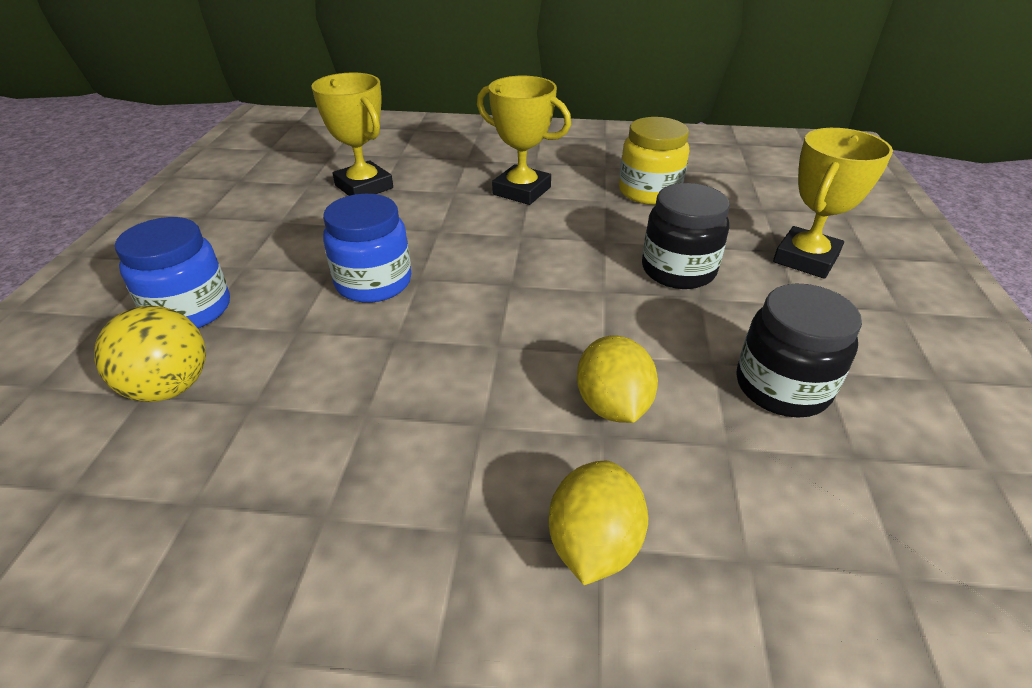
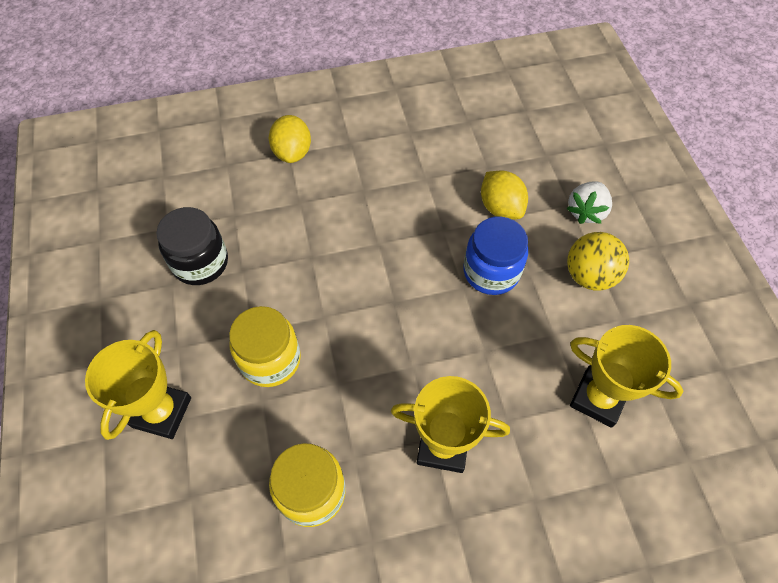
camera: 160 degrees right, 20 degrees up
(169, 387) = (537, 162): yellow ball -> yellow ball (589, 276)
(189, 310) = (586, 211): blue jar -> white strawberry
(612, 405) = (298, 221): yellow lemon -> yellow lemon (500, 207)
(678, 270) = (270, 360): black jar -> yellow jar

